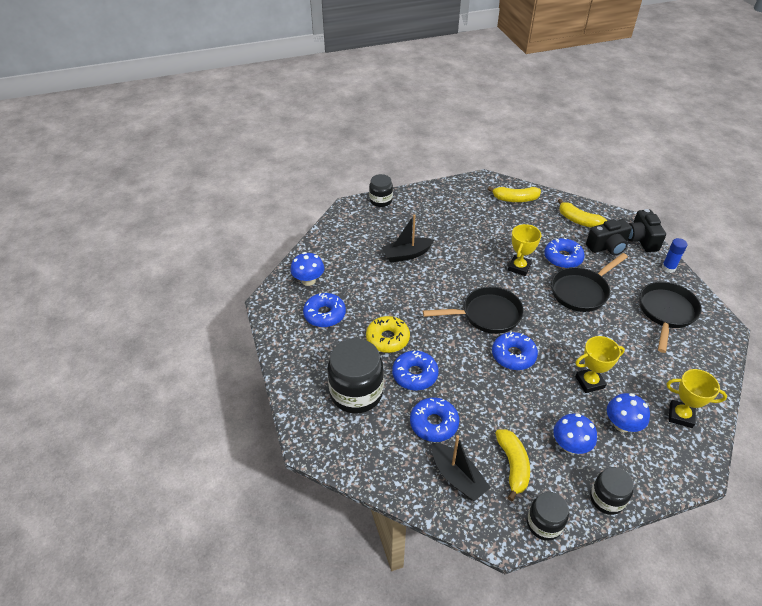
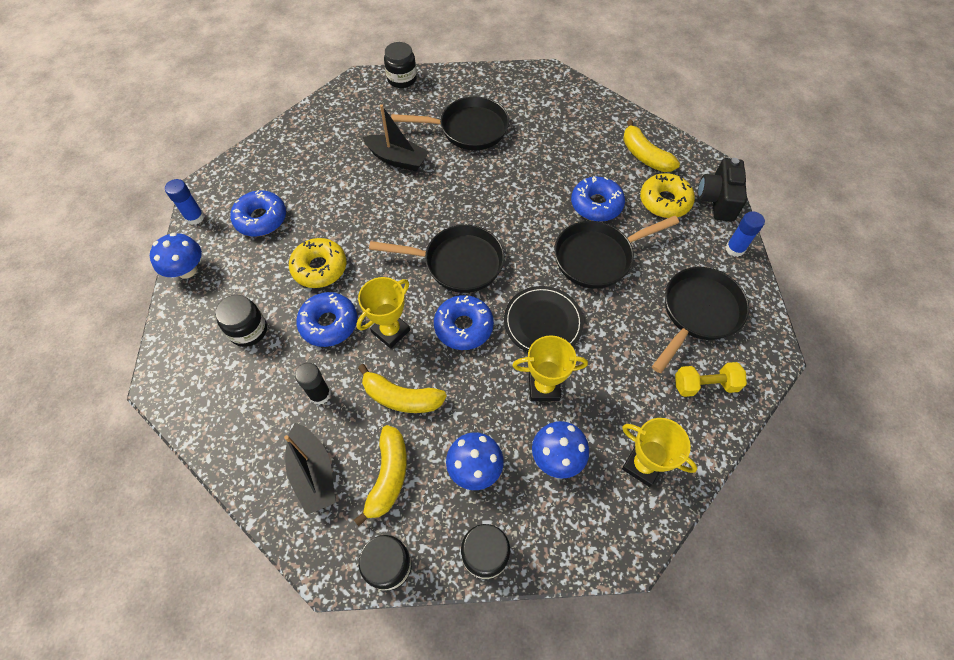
camera: 15 degrees right, 15 degrees up
(272, 324) = (195, 217): none -> blue glue stick
(308, 280) = (264, 170): blue mushroom -> blue mushroom (187, 270)
(356, 393) = (248, 330): black jar -> black jar, size x0.57
(406, 255) = (397, 159): black boat -> black boat turned 150 degrees counterclockwise
(434, 423) = (320, 394): blue donut -> black glue stick
(447, 225) = (468, 129): none -> black pan
(515, 199) = (574, 109): yellow banana -> yellow banana (401, 397)
(519, 267) = (531, 206): yellow trophy -> yellow trophy (390, 331)
(566, 340) = (543, 322): none -> black plate
(607, 247) = (664, 201): black camera -> yellow donut
(694, 356) = (705, 385): none -> yellow dumbbell

